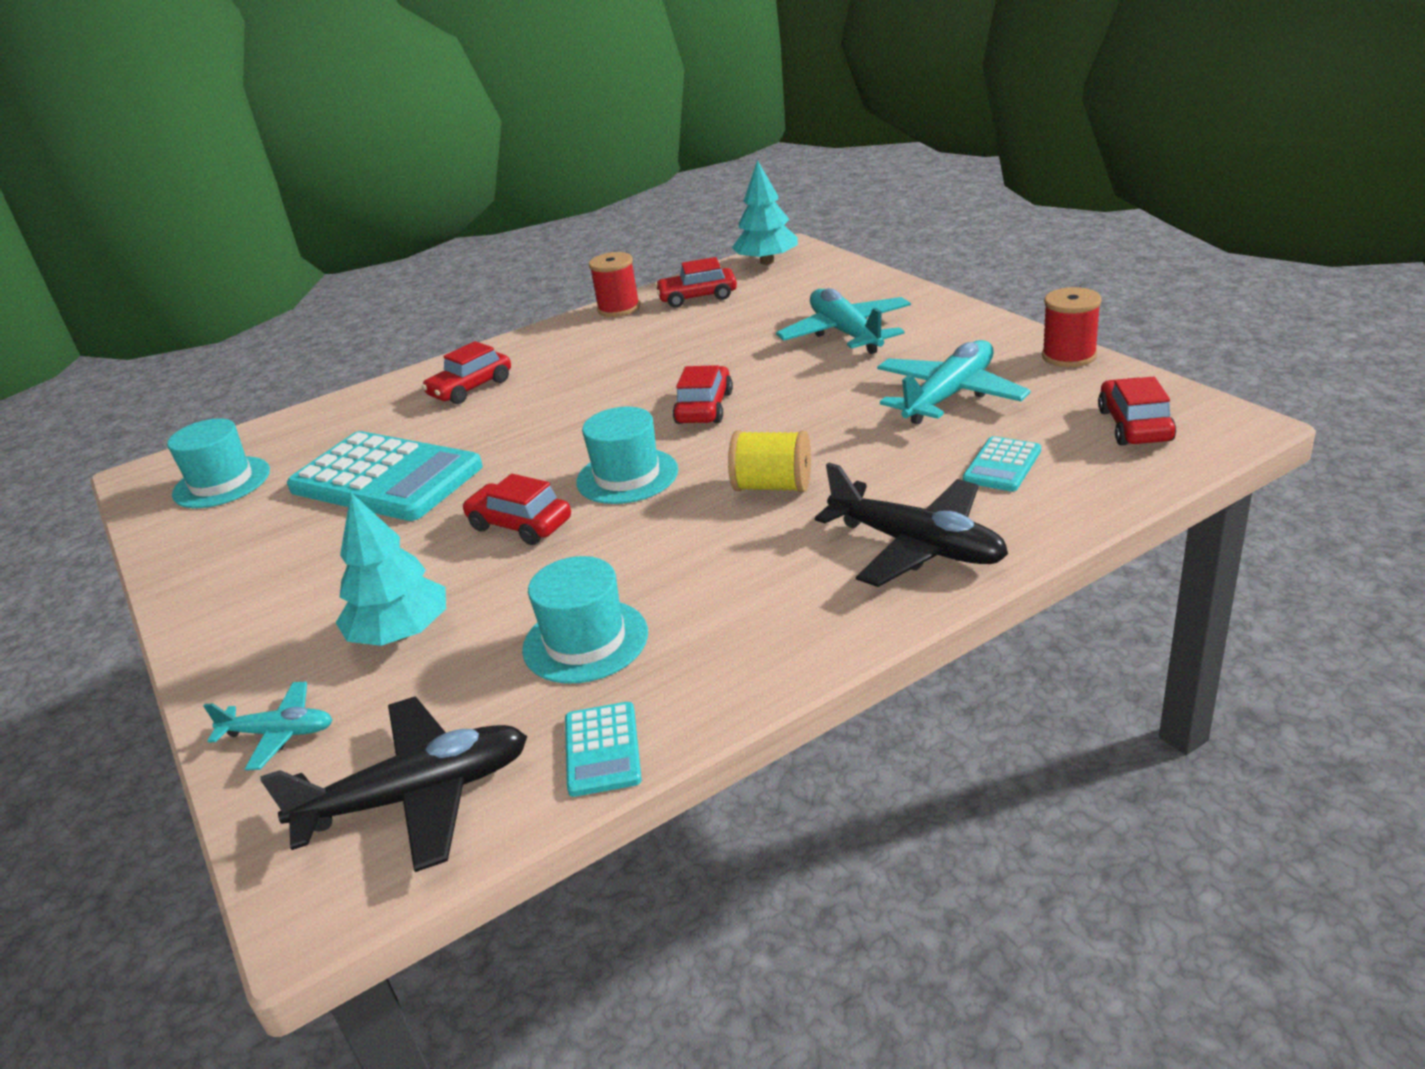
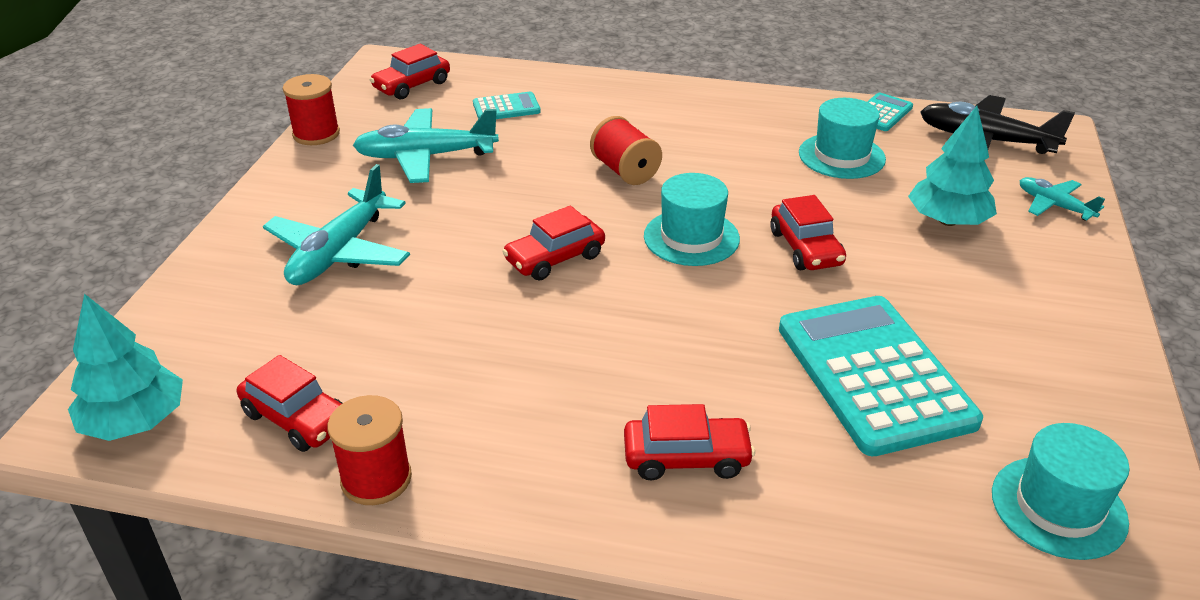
camera: 140 degrees left, 5 degrees up
(772, 486) = (625, 171): yellow spool -> red spool
(917, 546) = (623, 102): black plane -> none

